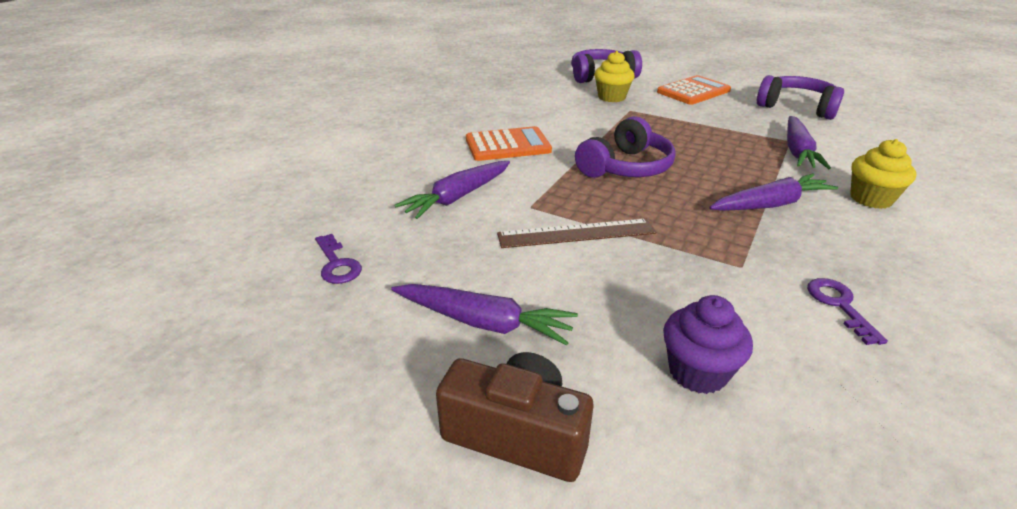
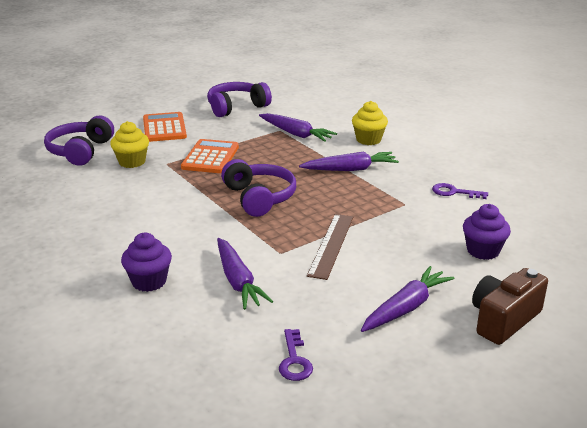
camera: 65 degrees left, 5 degrees down
(337, 264) = (294, 360): purple key -> purple key turned 90 degrees clockwise
(425, 158) = (149, 281): none -> purple cupcake
(507, 145) = (169, 235): orange calculator -> orange calculator (210, 157)
(770, 204) = (350, 169): purple carrot -> purple carrot turned 75 degrees clockwise

